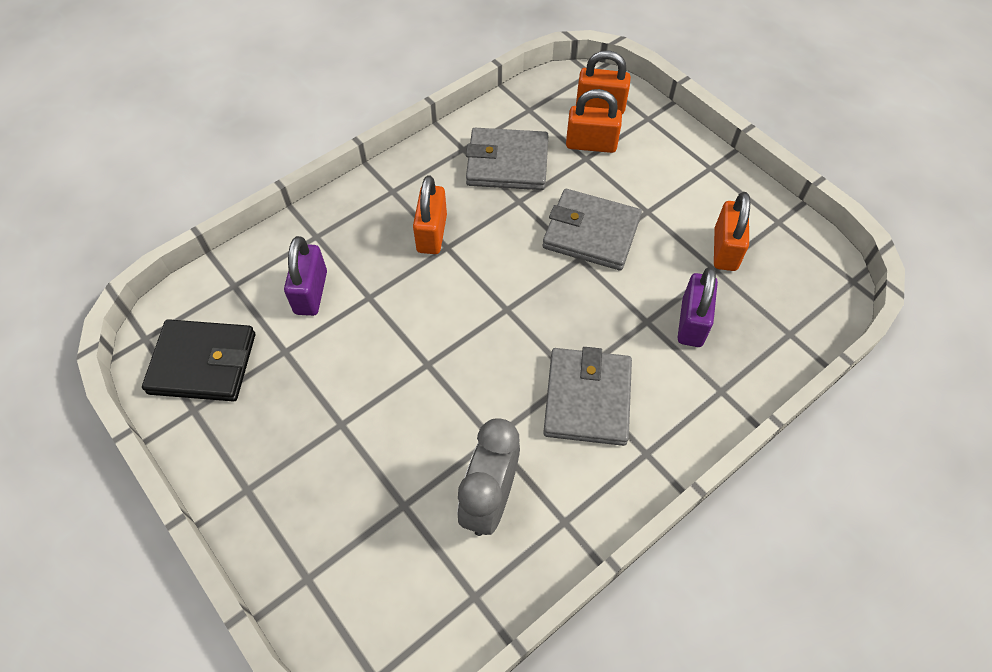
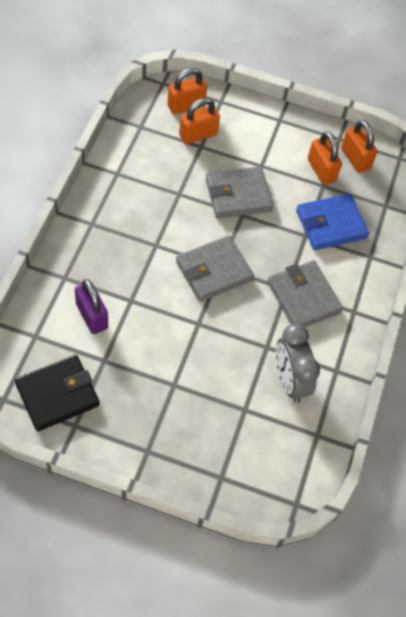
camera: 40 degrees left, 0 degrees up
(432, 233) = (140, 240): orange padlock -> orange padlock (355, 159)
(507, 163) = (154, 171): grey wallet -> grey wallet (214, 271)
(691, 322) = (331, 224): purple padlock -> blue wallet

